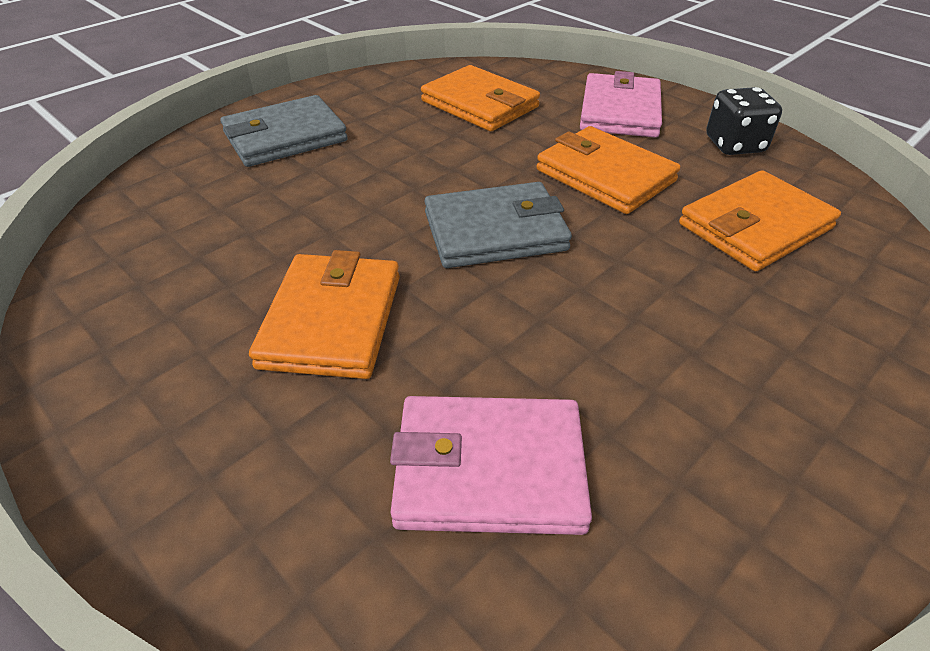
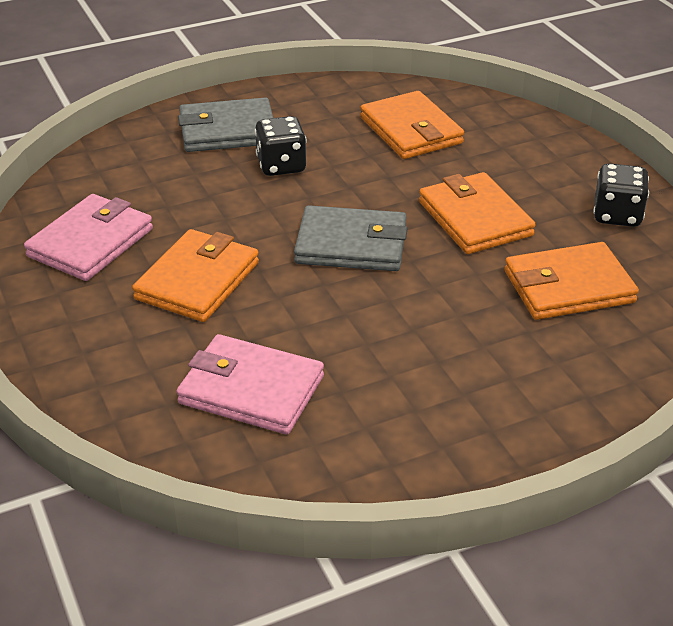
camera: 20 degrees right, 5 degrees down
(364, 162) = (281, 166): none -> black dice
(620, 111) = (536, 162): pink wallet -> pink wallet (90, 243)

